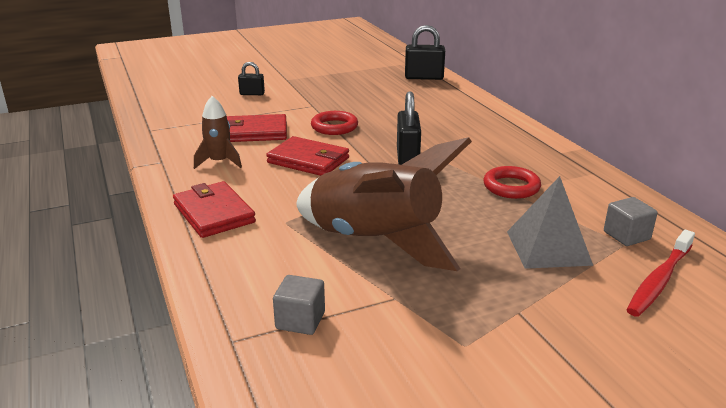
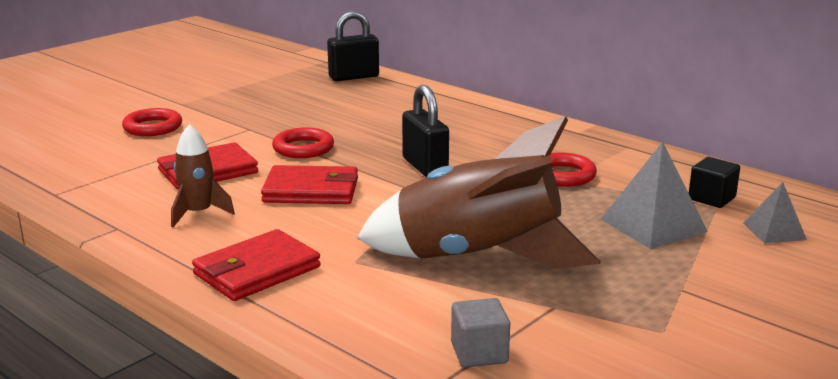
camera: 25 degrees left, 5 degrees down
(214, 213) = (256, 271): red wallet -> red wallet turned 75 degrees counterclockwise
(252, 94) = (153, 127): black padlock -> red ring
(626, 235) = (711, 198): grey cube -> black cube
(659, 280) = (774, 231): red toothbrush -> grey pyramid

